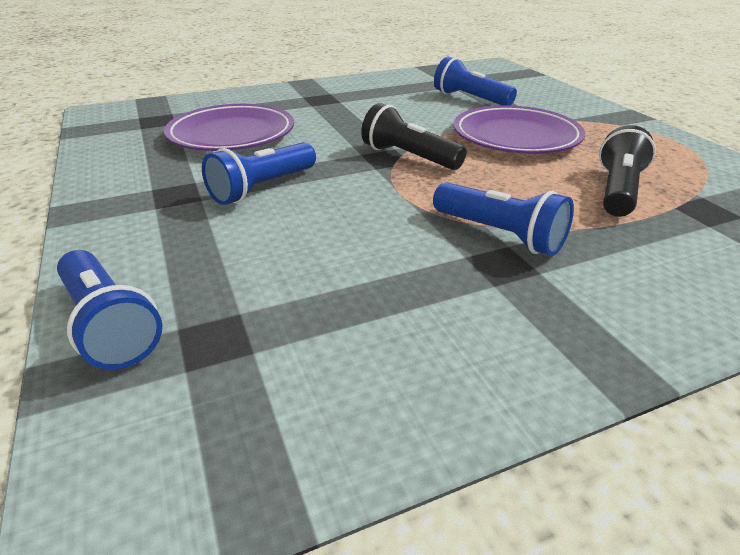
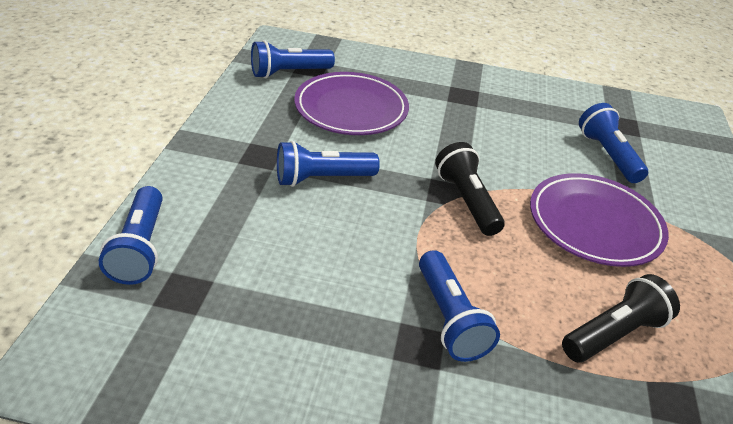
camera: 30 degrees right, 5 degrees up
(137, 129) = (289, 73): none -> blue flashlight

